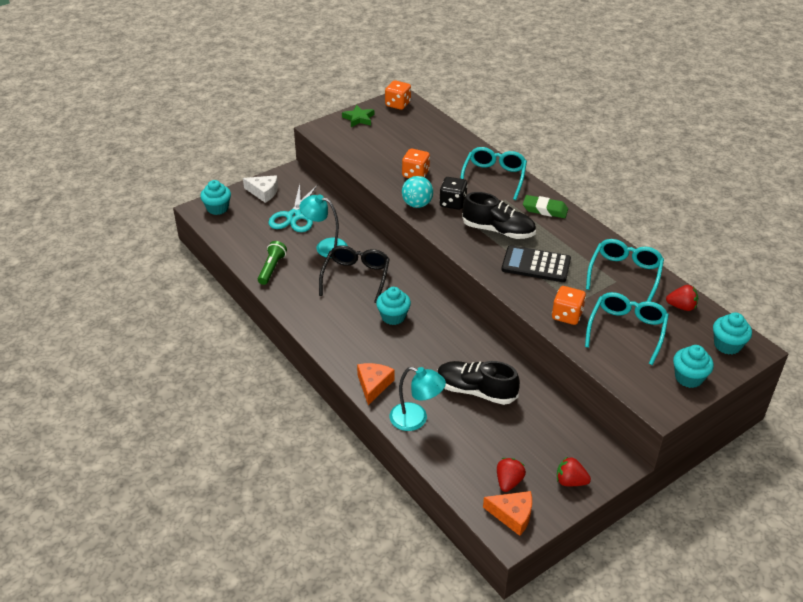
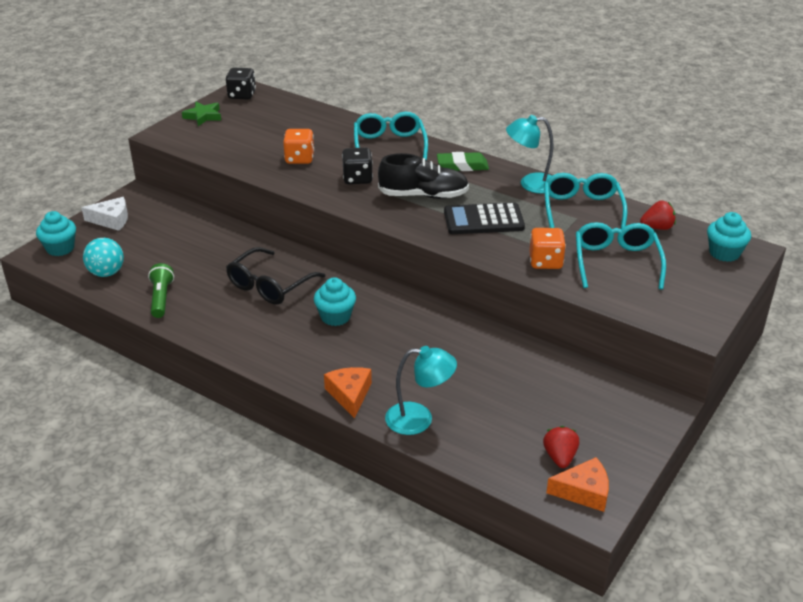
camera: 20 degrees left, 5 degrees down
(294, 216) = (162, 238): turquoise scissors -> none
(325, 246) = (216, 261): turquoise lamp -> turquoise lamp (530, 184)
(356, 277) = (270, 285): black glasses -> black glasses turned 135 degrees counterclockwise
(398, 104) = (242, 95): orange dice -> black dice
(417, 204) = (317, 188): turquoise ball -> turquoise ball (106, 273)
(476, 391) = (471, 371): black shoe -> none
(570, 481) = (626, 438): red strawberry -> none
(688, 378) = (706, 293): turquoise cupcake -> none

